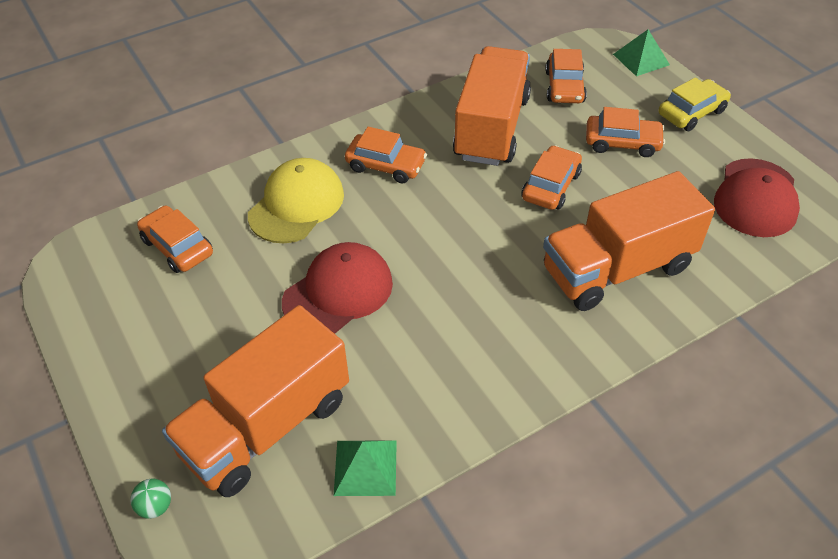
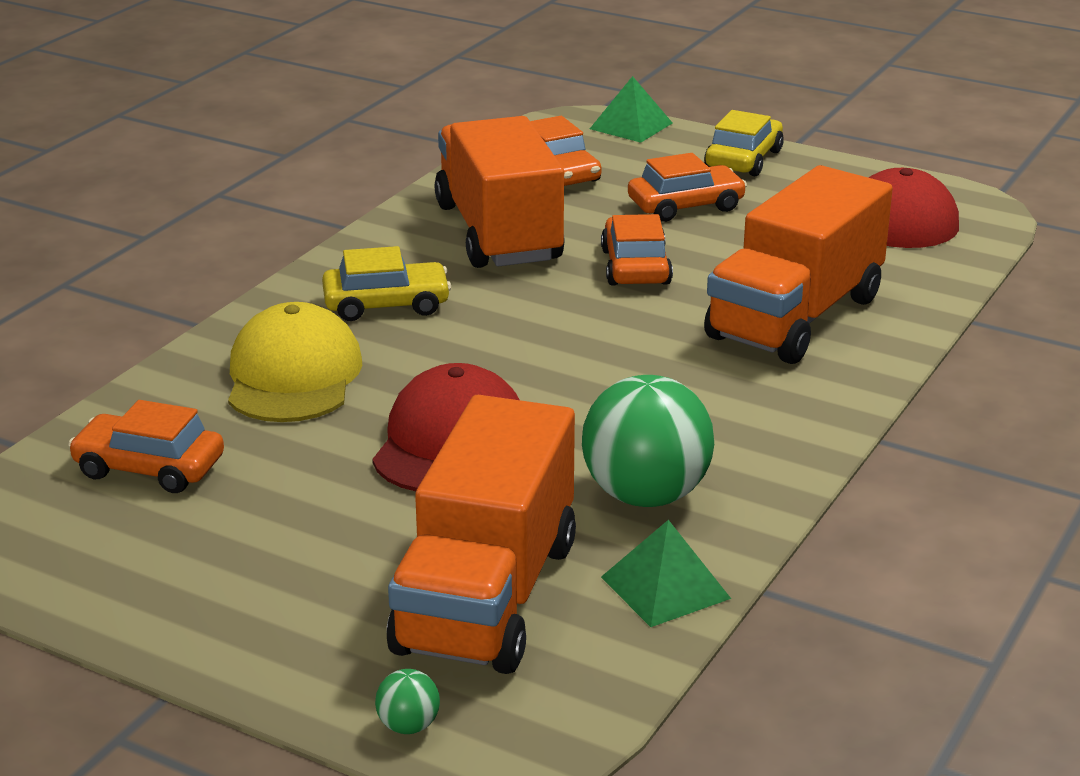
camera: 30 degrees left, 20 degrees down
(386, 165) = (386, 304): orange car -> yellow car
(411, 385) = (646, 495): none -> green ball

